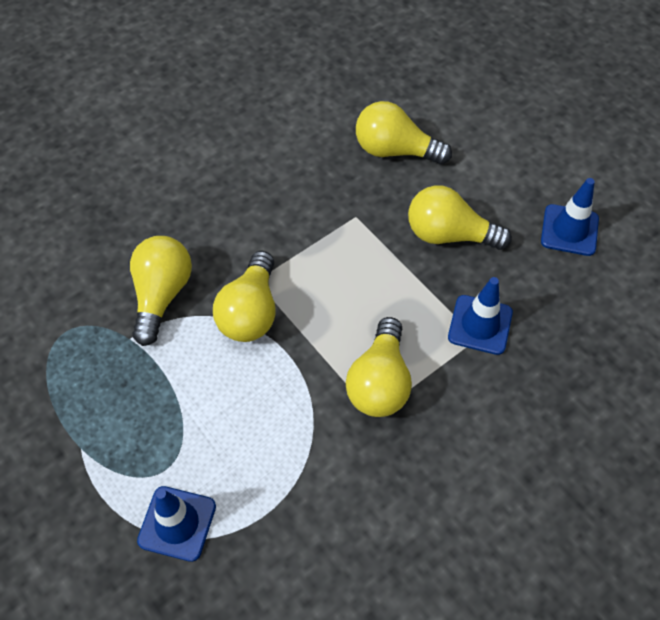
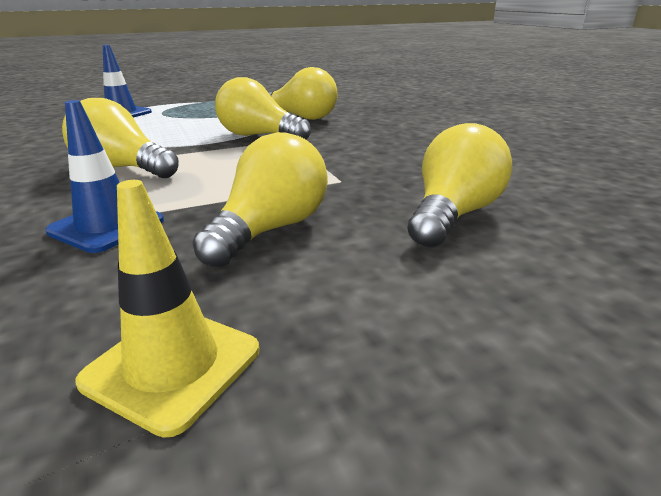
camera: 105 degrees right, 30 degrees down
(569, 230) = (172, 365): blue traffic cone -> yellow traffic cone

